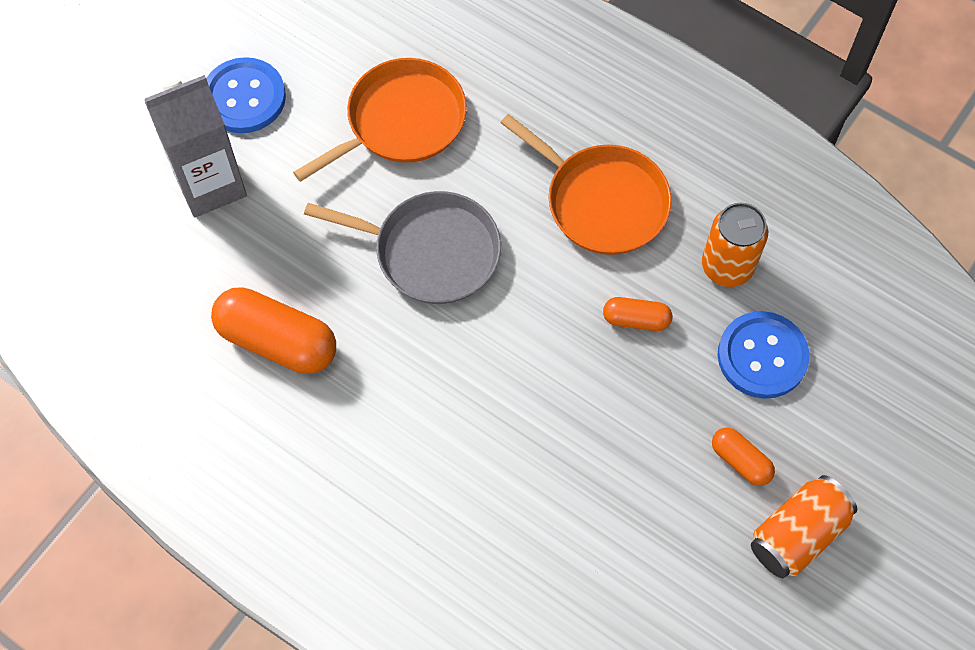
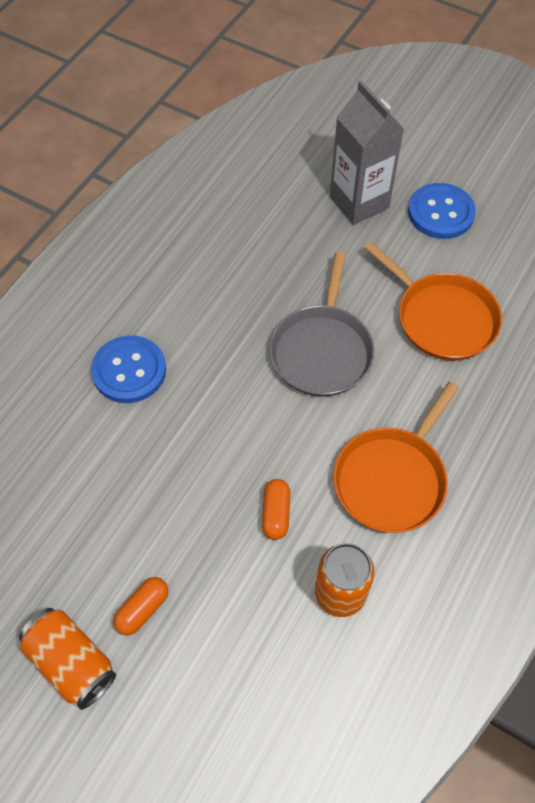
camera: 85 degrees right, 5 degrees down
(277, 341) = (232, 258): orange capsule -> none
(762, 356) = (248, 628): blue button -> blue button (129, 371)

